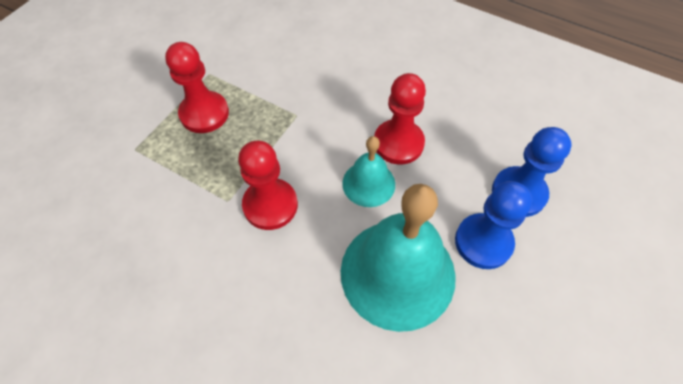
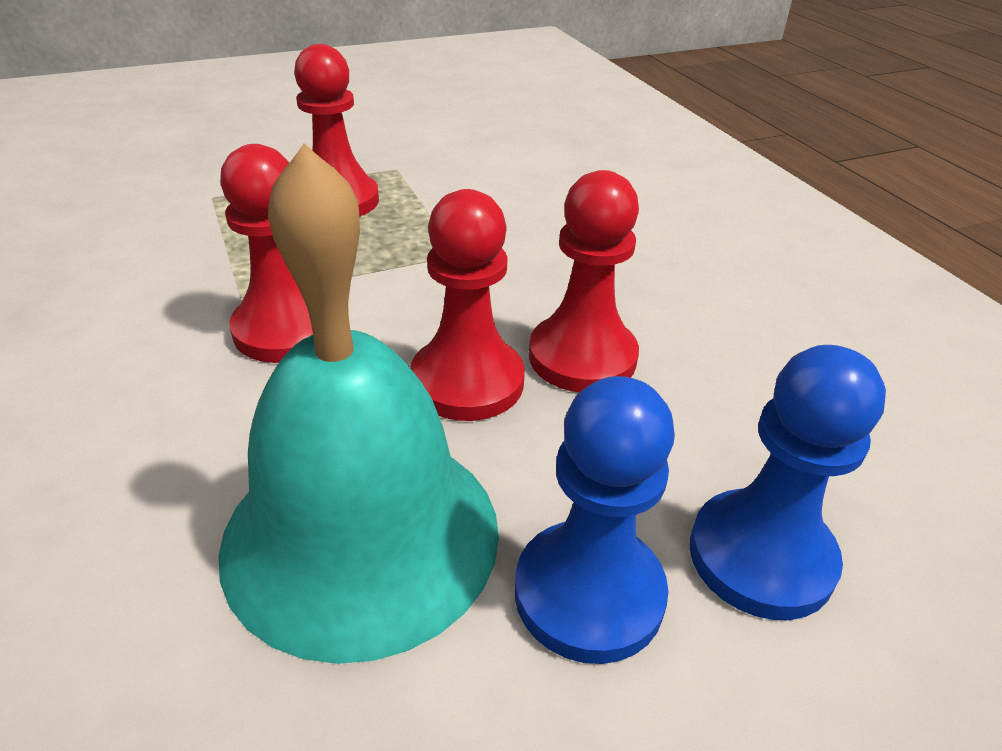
camera: 35 degrees right, 20 degrees down
(368, 183) = (467, 382): turquoise bell -> red pawn

